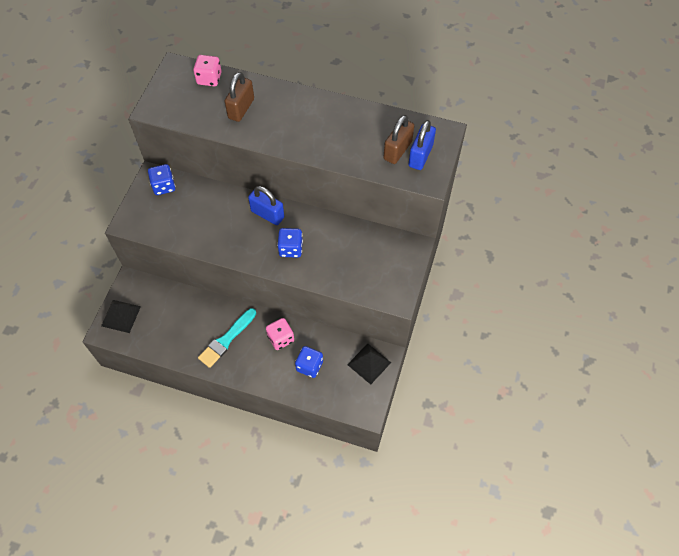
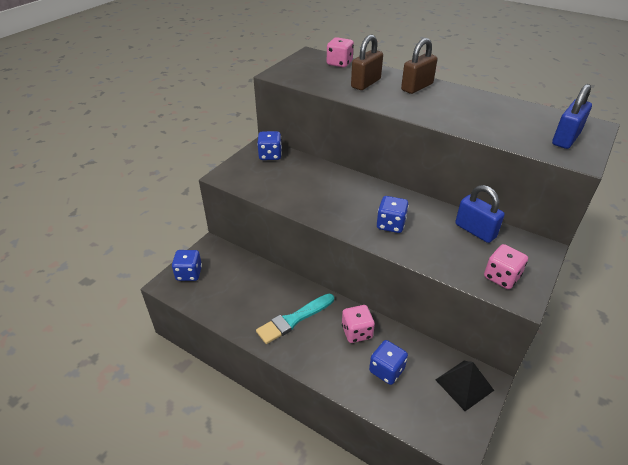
camera: 15 degrees right, 20 degrees down
(121, 316) = (189, 273): black pyramid -> blue dice
(267, 214) = (370, 192): blue padlock -> blue padlock (475, 231)
(383, 283) = (501, 277): none -> pink dice
(397, 150) = (537, 131): brown padlock -> brown padlock (417, 87)

